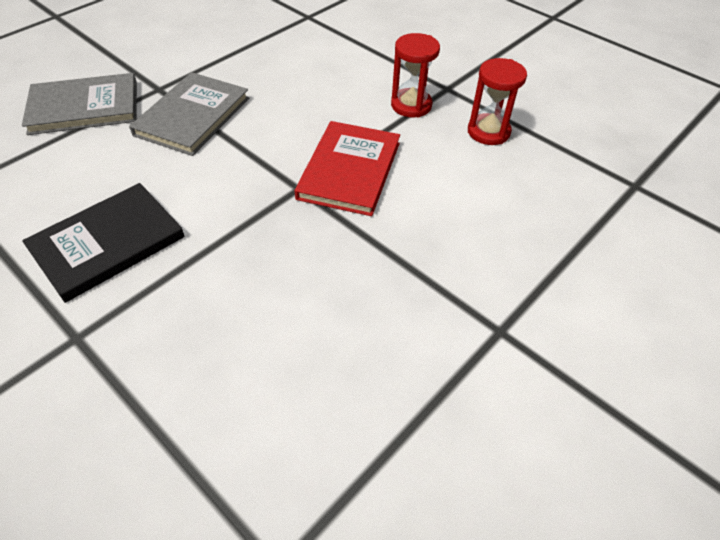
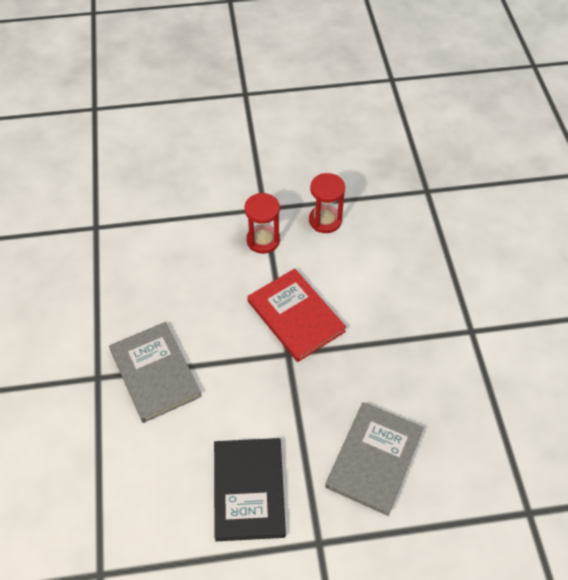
camera: 50 degrees left, 5 degrees up
(84, 107) = (75, 439): grey book -> grey book (374, 459)

